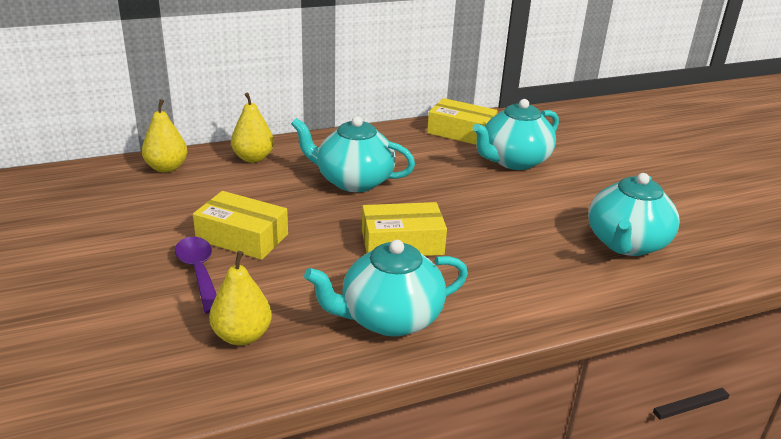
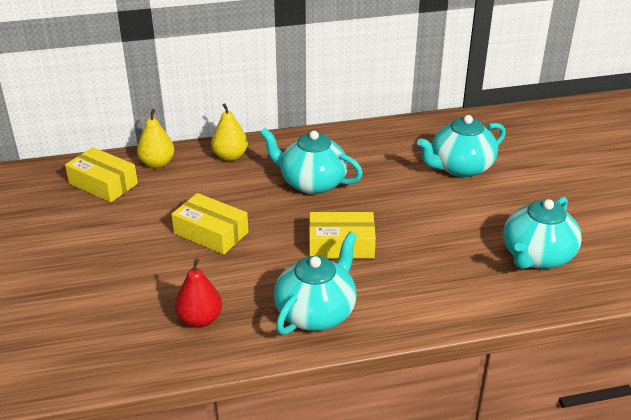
camera: 10 degrees right, 5 degrees up
(199, 272) = (173, 263): purple spoon -> none
(242, 336) = (200, 319): yellow pear -> red pear
(389, 318) = (316, 312): turquoise teapot -> turquoise teapot turned 135 degrees clockwise
(461, 132) = (419, 134): yellow box -> yellow box (103, 183)

